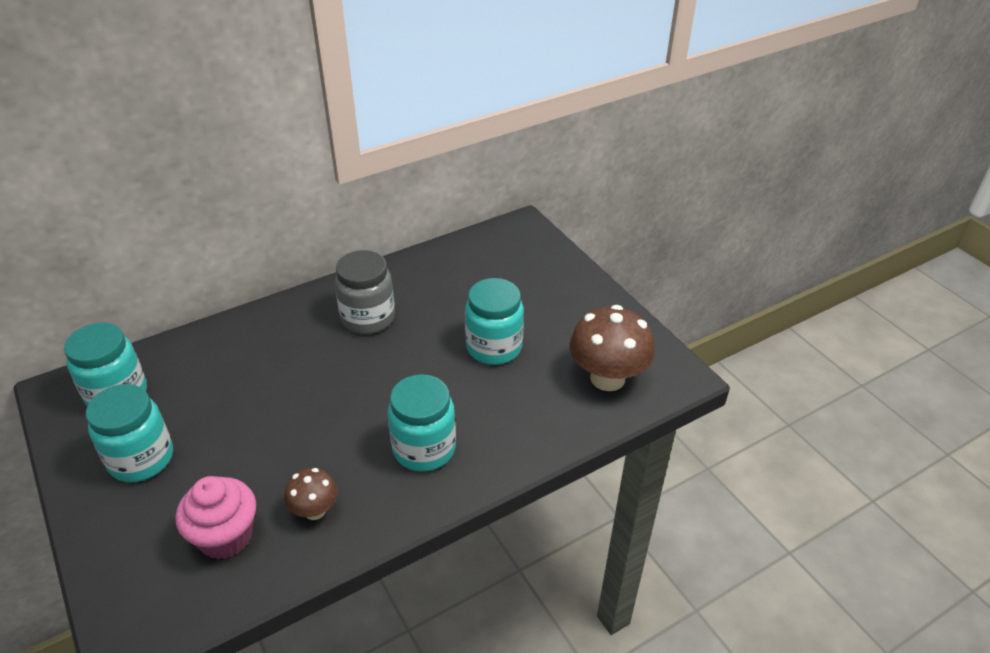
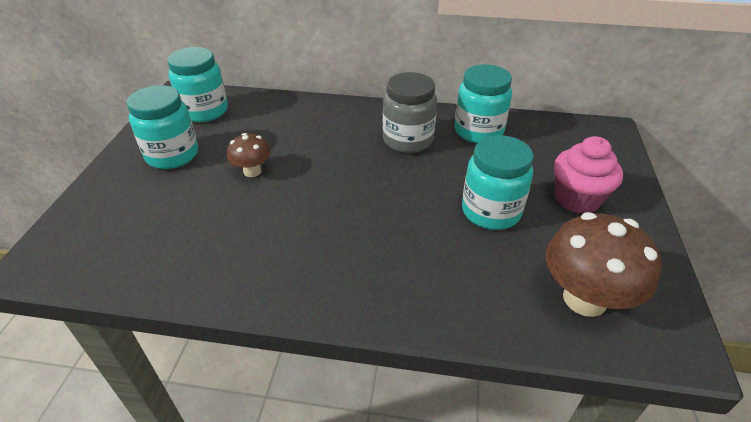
camera: 40 degrees right, 0 degrees up
(226, 536) = (157, 234): pink cupcake -> pink cupcake (577, 199)
(315, 510) = (227, 254): brown mushroom -> brown mushroom (252, 171)
(424, 449) = (351, 259): turquoise jar -> turquoise jar (478, 131)

